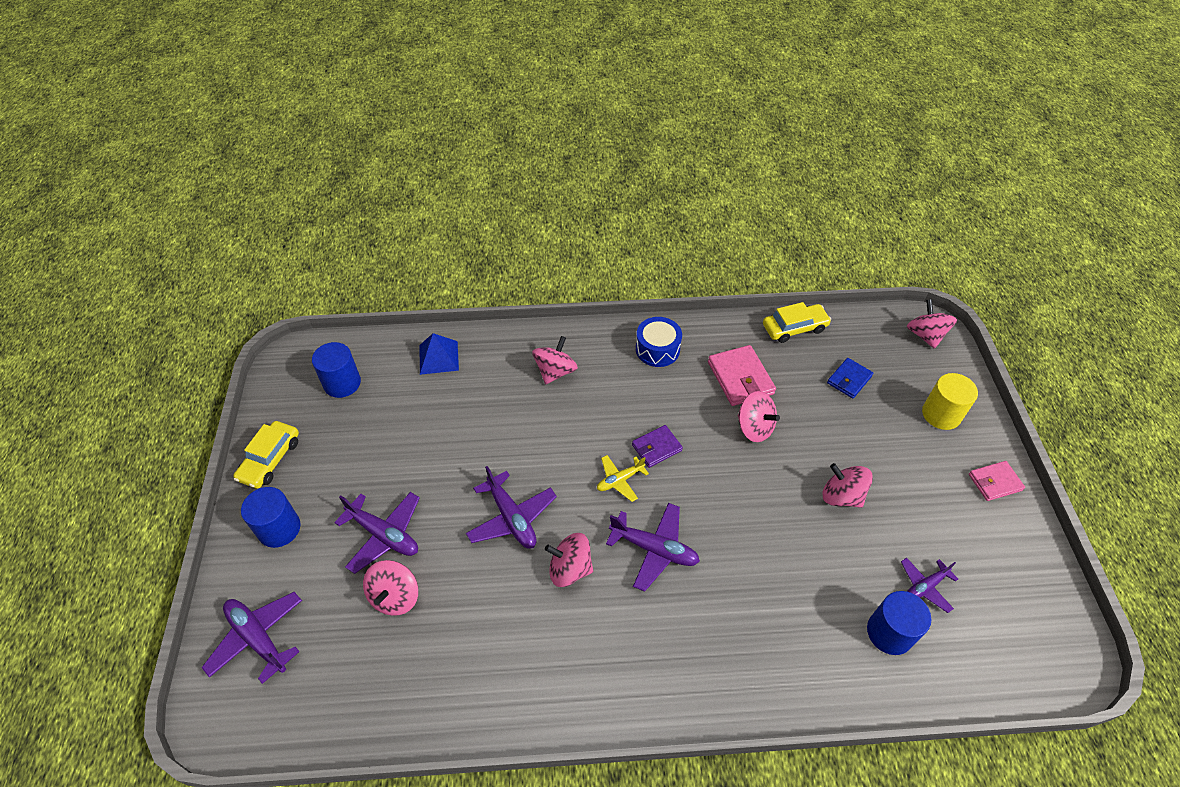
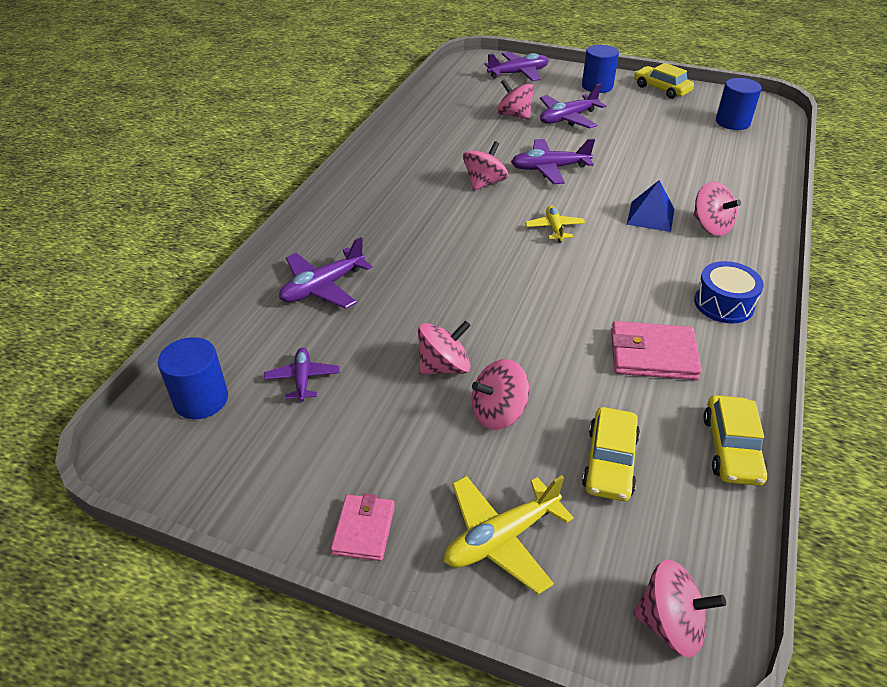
camera: 115 degrees right, 10 degrees down
(438, 357) = (751, 168): blue pyramid -> blue pyramid (650, 216)
(654, 549) = (472, 226): purple plane -> purple plane (322, 287)
(656, 448) = (580, 260): purple wallet -> none
(754, 427) = (572, 337): pink spinning top -> pink spinning top (498, 413)
(849, 380) = (609, 462): blue wallet -> yellow car
(889, 632) = (287, 330): blue cylinder -> blue cylinder (201, 399)
(941, 414) = (501, 538): yellow cylinder -> yellow plane

